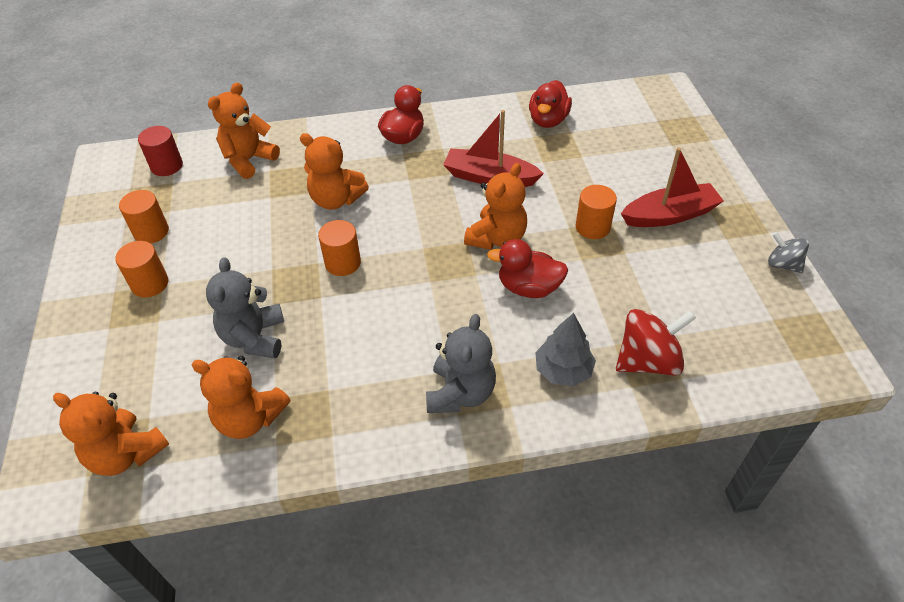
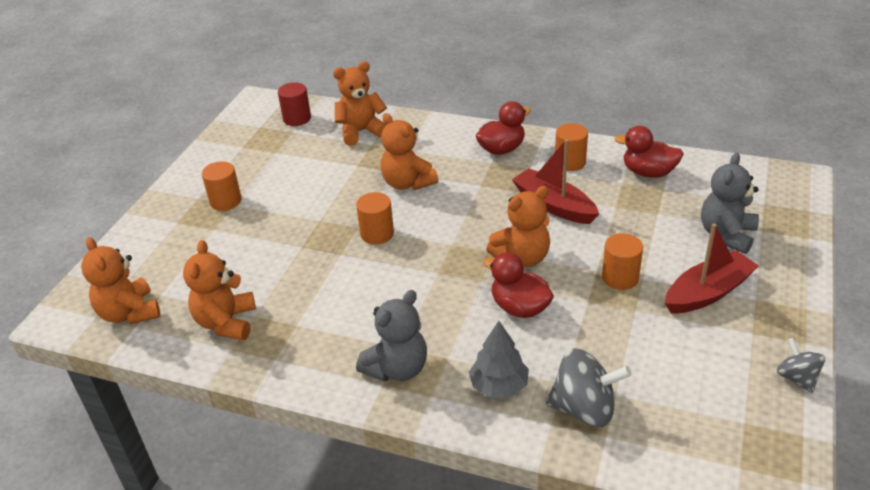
camera: 30 degrees right, 10 degrees down
(151, 232) = (252, 164): orange cylinder -> orange cylinder (570, 162)
(249, 418) = (226, 322): orange teddy bear -> orange teddy bear turned 45 degrees clockwise
(254, 338) = (270, 266): grey teddy bear -> grey teddy bear (726, 235)
(548, 120) = (648, 172): red duck -> red duck turned 60 degrees clockwise
(648, 361) = (584, 409): red spinning top -> grey spinning top
(669, 215) = (707, 292): red boat -> red boat turned 45 degrees counterclockwise

